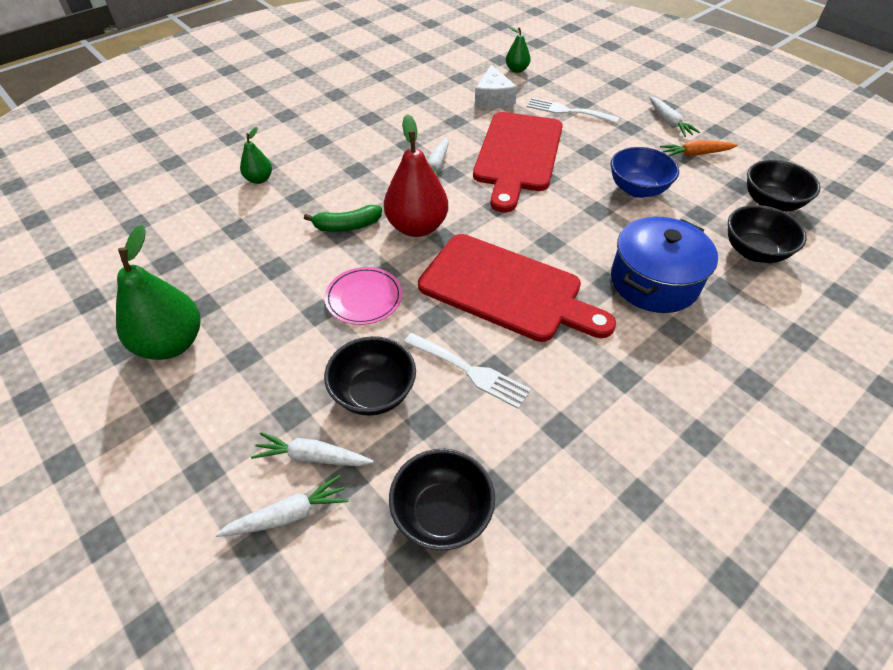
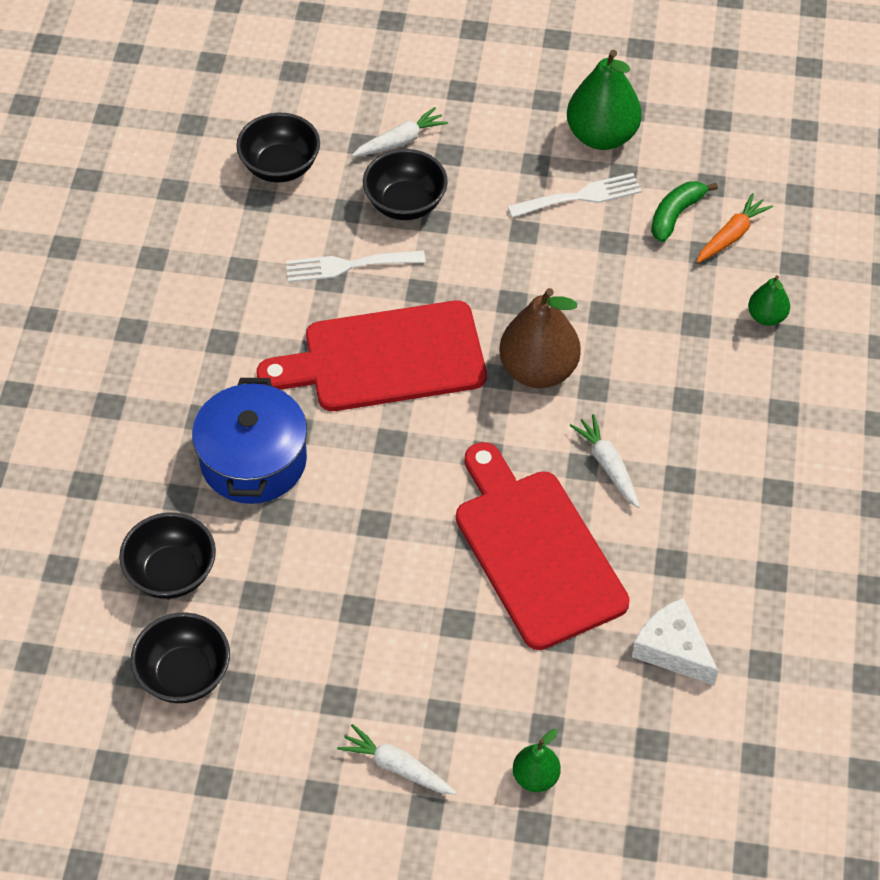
camera: 140 degrees right, 5 degrees up
(288, 515) = (377, 106): white carrot -> none
(347, 226) = (605, 325): green banana -> green banana (675, 215)
(364, 298) = (501, 267): pink plate -> none
(417, 227) = (538, 370): red pear -> brown pear
(517, 70) = (707, 747): green pear -> green pear (535, 777)
(567, 111) = (550, 692): white fork -> white fork (580, 196)
(637, 189) = (353, 590): blue bowl -> none
(695, 154) = (322, 713): orange carrot -> orange carrot (731, 235)

